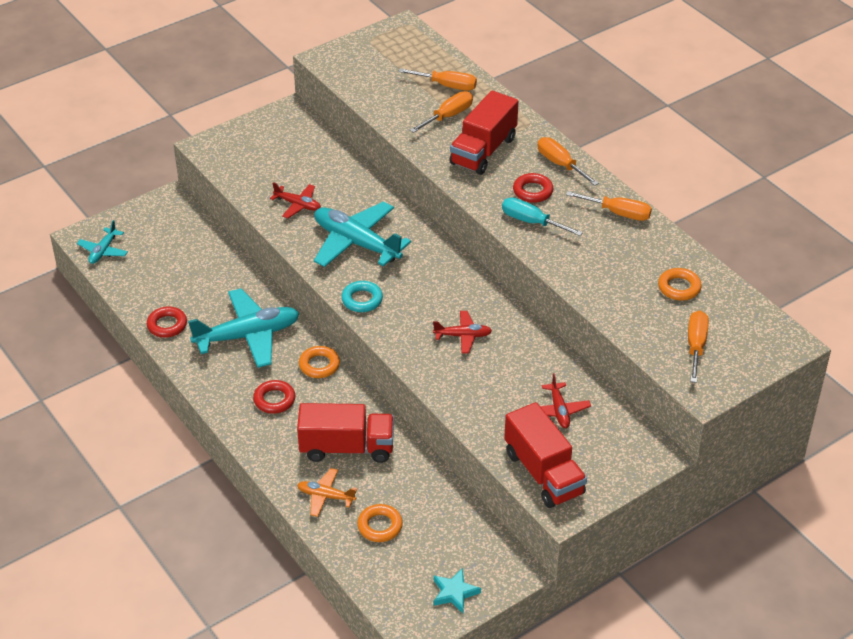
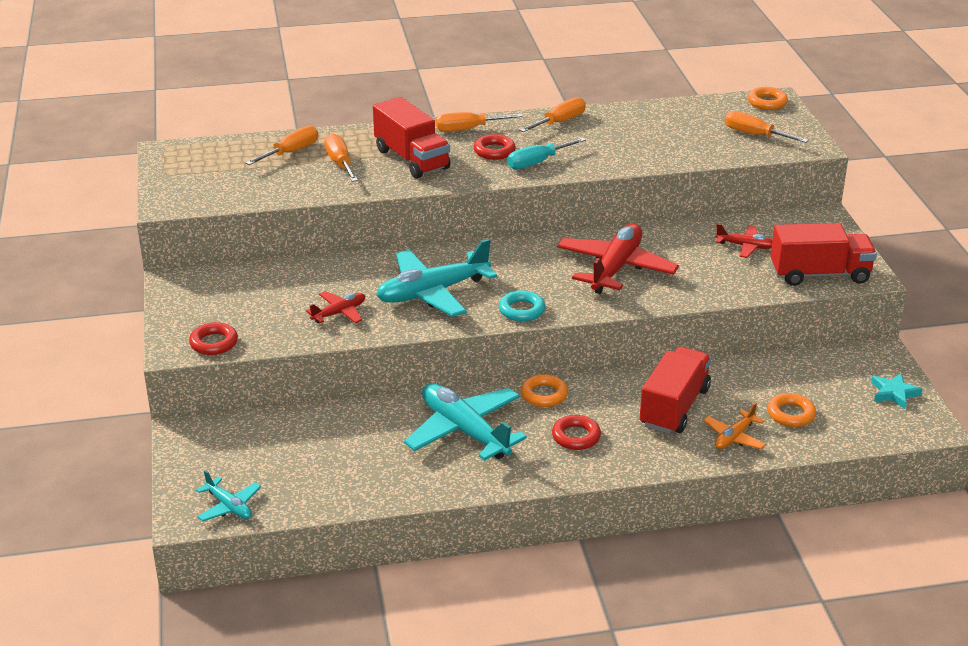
camera: 65 degrees left, 10 degrees down
(167, 325) = (402, 485): red ring -> red ring (214, 343)
(247, 336) = (464, 431): turquoise plane -> turquoise plane turned 45 degrees counterclockwise
(463, 336) = (615, 268): red plane -> red plane, size x1.98
(679, 287) = (677, 122): orange ring -> orange ring (767, 102)

